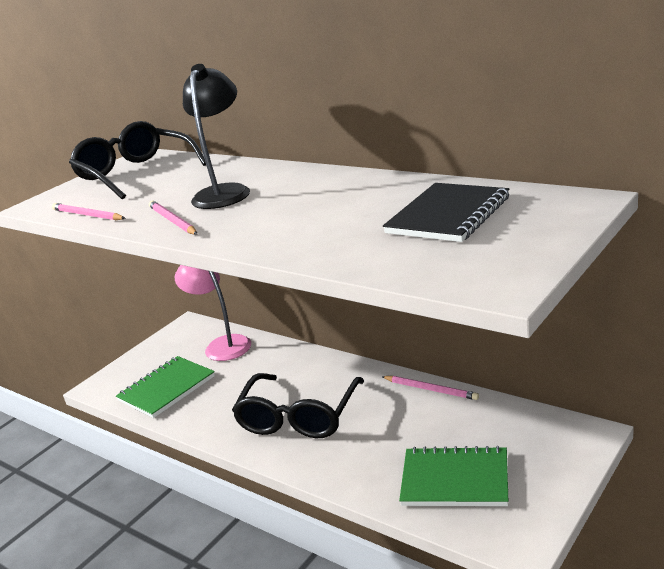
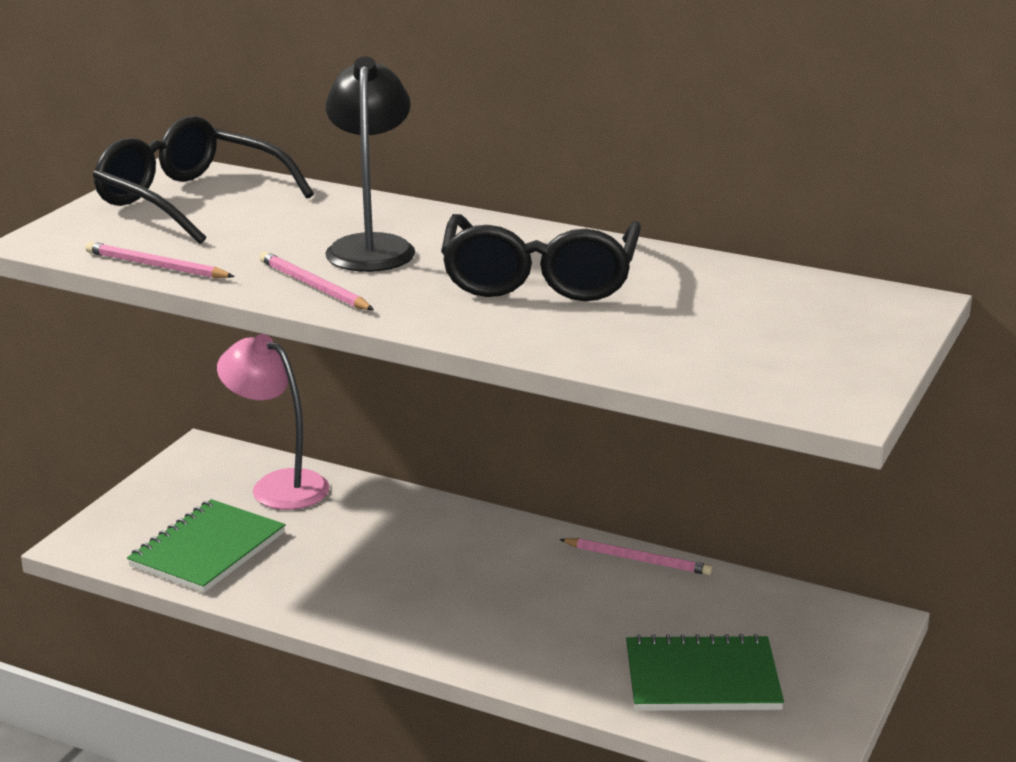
camera: 15 degrees left, 0 degrees up
(298, 417) = (445, 595): black glasses -> black glasses (540, 279)
(448, 215) = (733, 308): black notebook -> none

